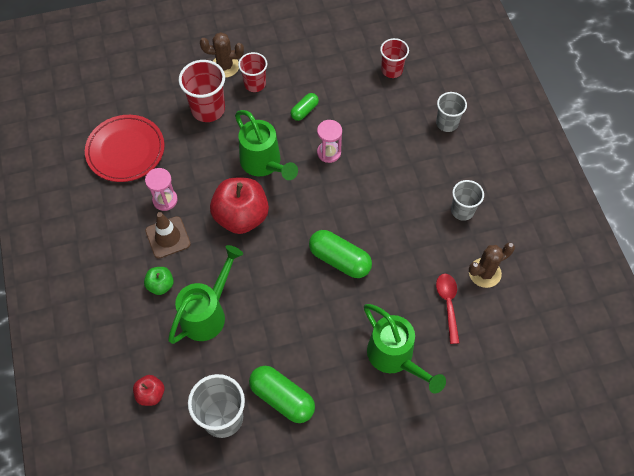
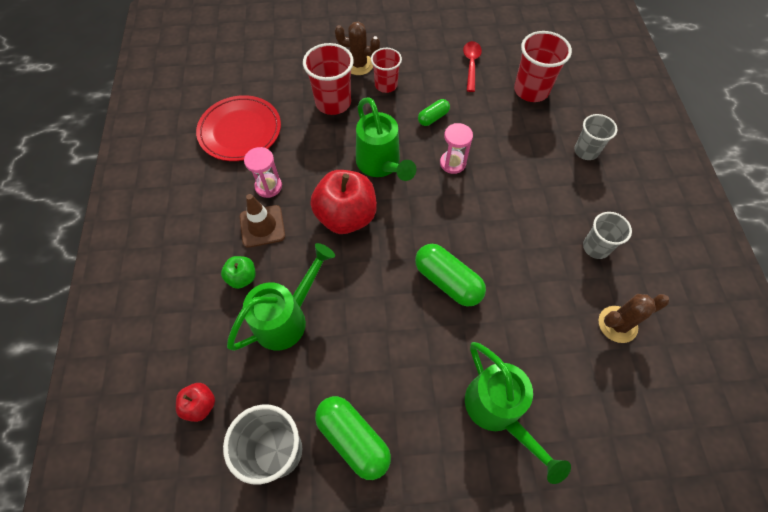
camera: 10 degrees right, 0 degrees up
(392, 70) = (531, 90): red cup -> red cup, size x1.54
(448, 304) = (569, 355): red spoon -> red spoon (471, 65)

